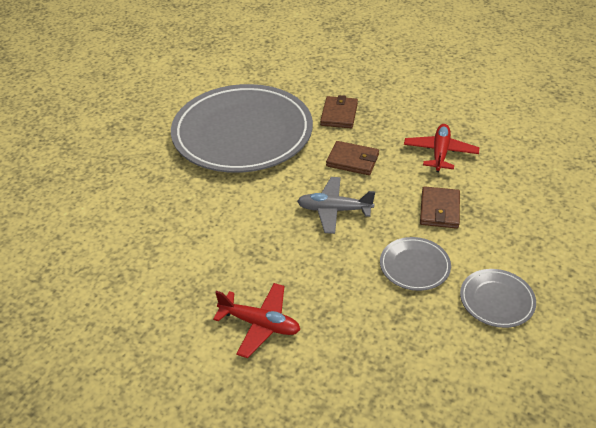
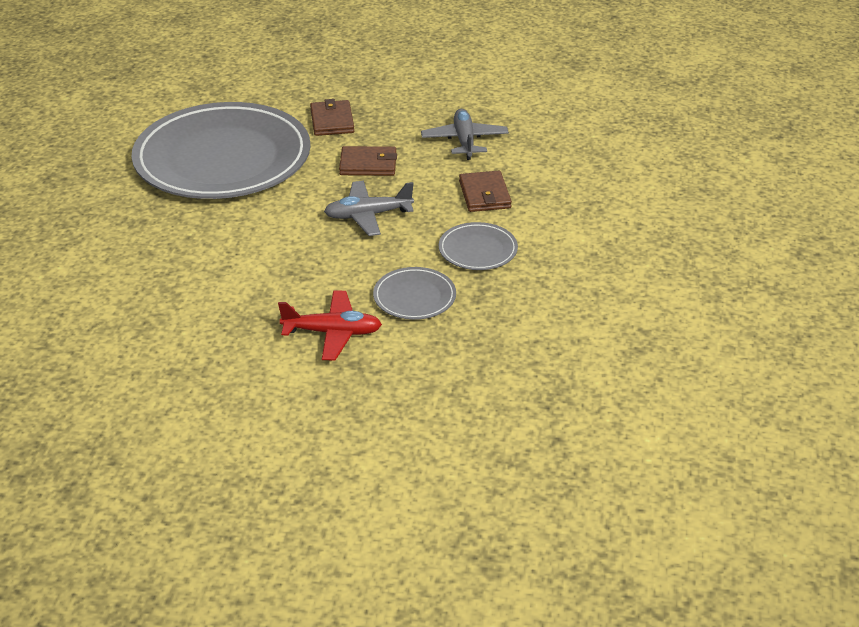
camera: 20 degrees left, 5 degrees down
(440, 153) = (464, 141): red plane -> grey plane
(496, 300) = (573, 263): grey plate -> grey plate (414, 297)

